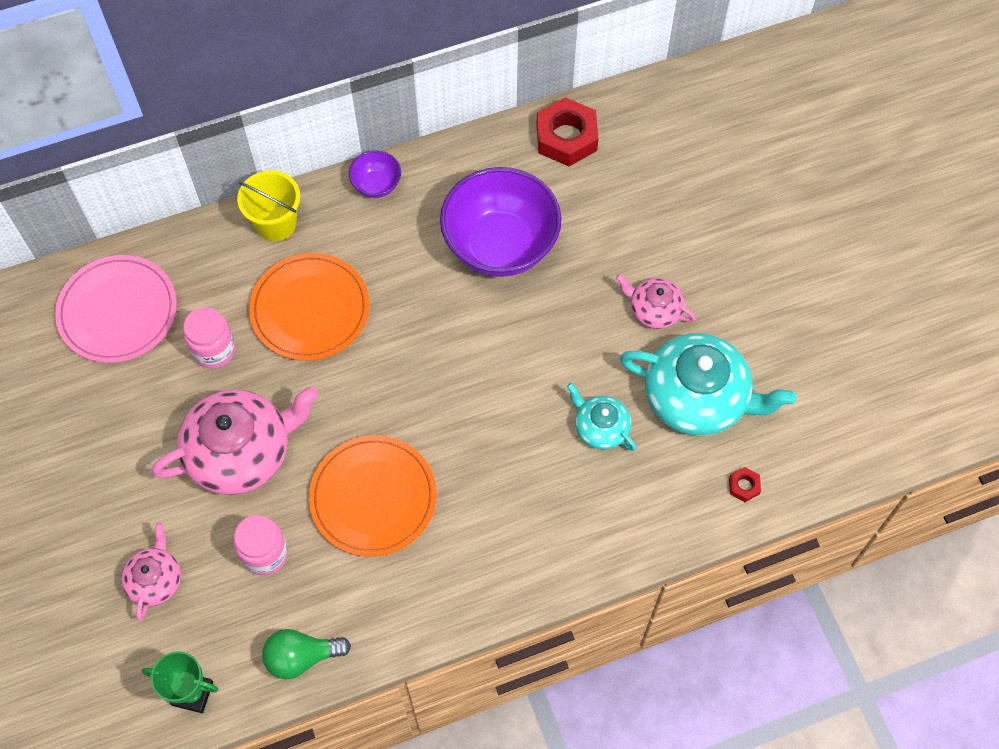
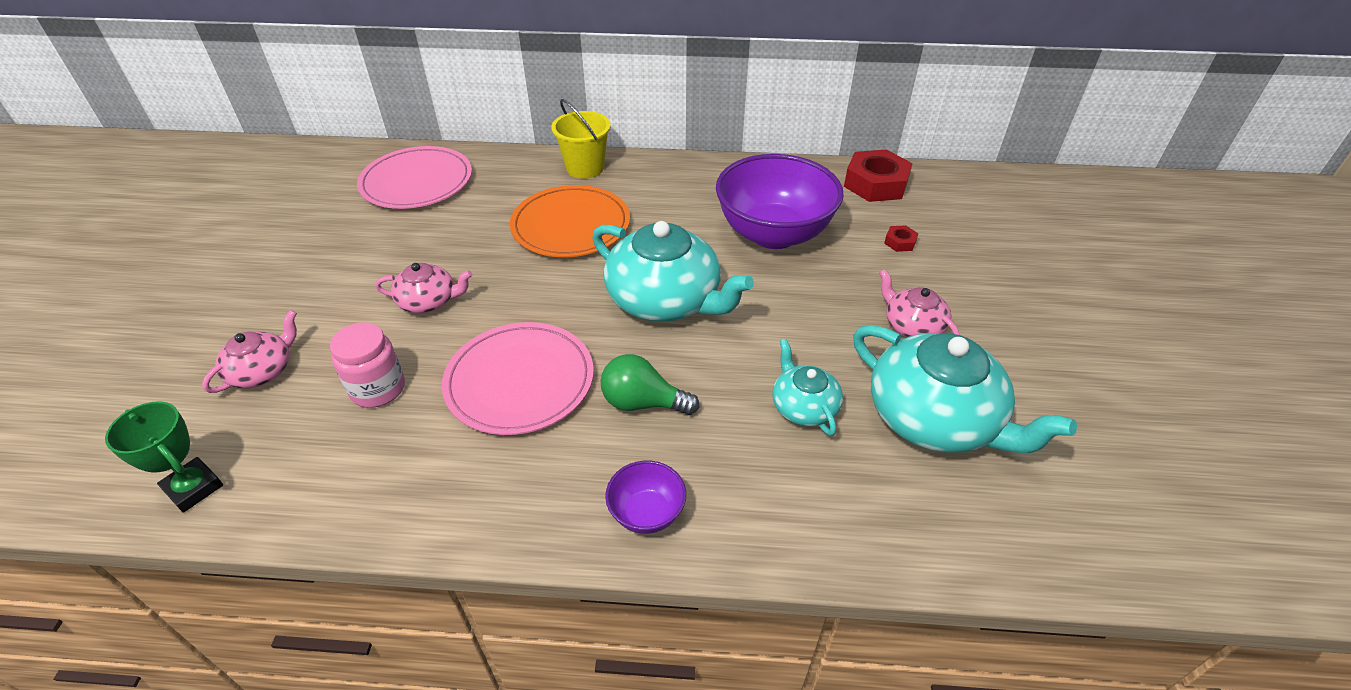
camera: 25 degrees right, 20 degrees down
(214, 350) = (469, 226): pink jar -> none
(241, 452) = (428, 301): pink teapot -> pink teapot, size x0.52
(301, 657) = (329, 501): green light bulb -> green light bulb (642, 403)
(373, 497) = (520, 381): orange plate -> pink plate
(376, 185) = (685, 168): purple bowl -> purple bowl (646, 513)
(444, 364) = (665, 300): none -> turquoise teapot
(744, 486) = (965, 533): red nut -> red nut (900, 242)

